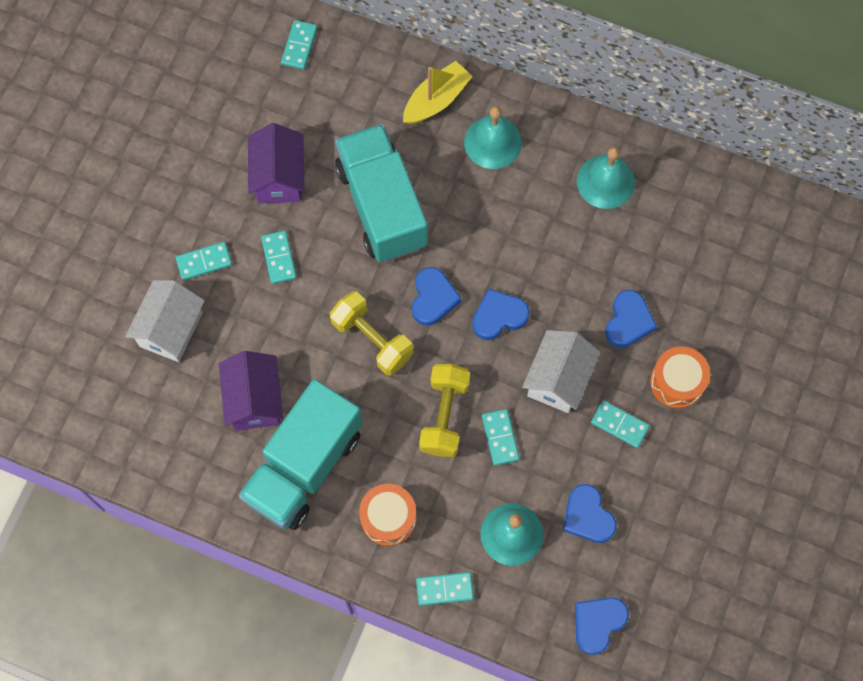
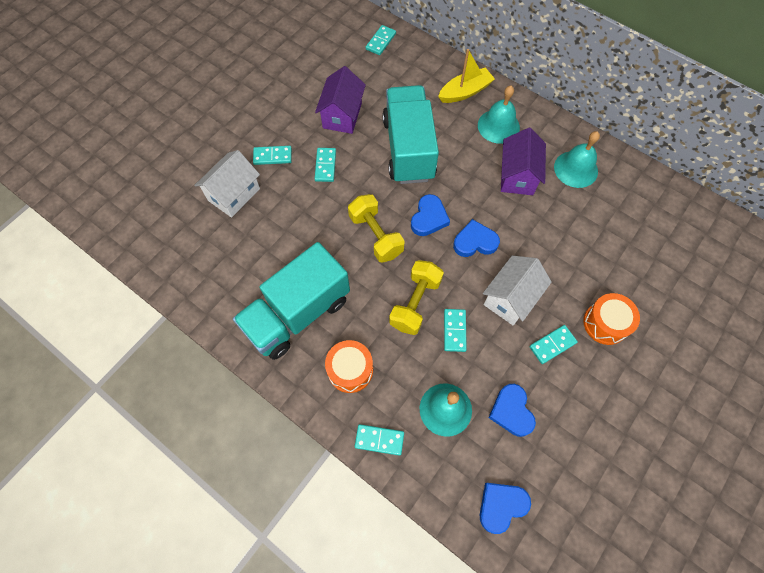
camera: 15 degrees right, 5 degrees down
(254, 400) = (276, 256): purple house -> purple house (517, 176)
(619, 425) = (552, 345): turquoise domino -> turquoise domino turned 75 degrees counterclockwise
(628, 321) = (574, 269): blue heart -> none

